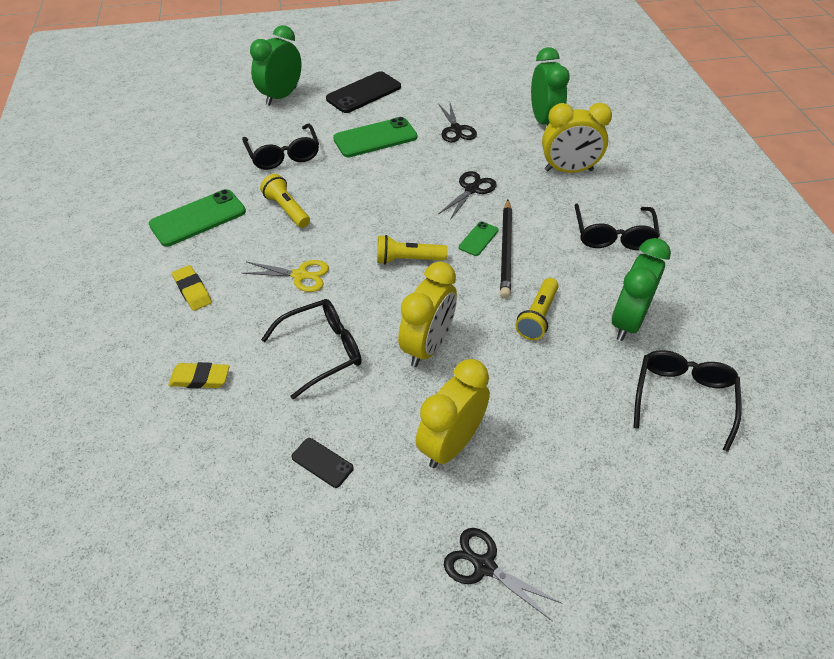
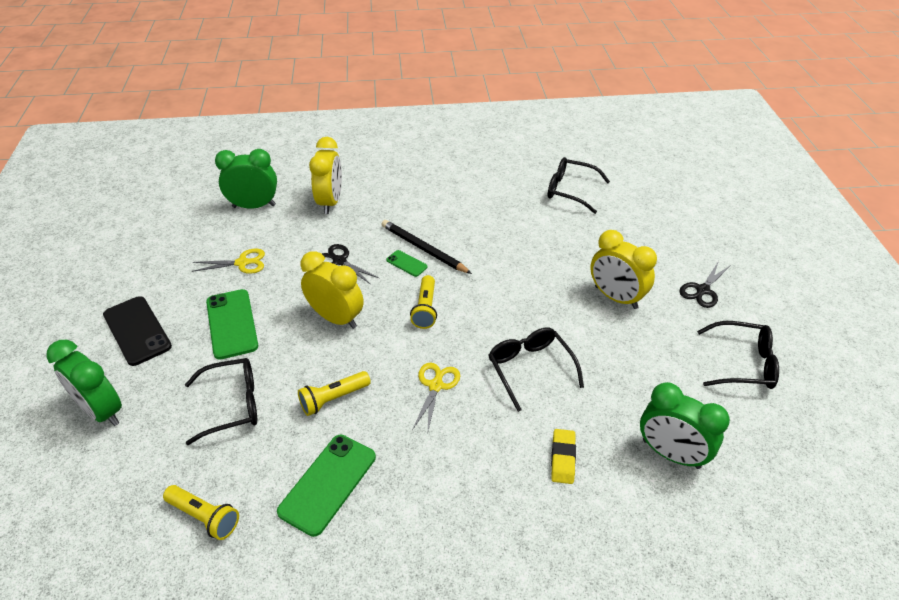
camera: 85 degrees left, 5 degrees down
(192, 291) = (447, 477): yellow eraser -> none
(198, 218) = (328, 484): green phone -> green phone turned 60 degrees clockwise
(322, 462) = (640, 369): black phone -> none
(427, 346) = (526, 303): yellow clock -> yellow clock (336, 318)
(456, 129) = (242, 263): black scissors -> yellow scissors
(506, 250) = (423, 249): black pencil -> black pencil turned 150 degrees counterclockwise
(537, 316) = (498, 242): yellow flashlight -> yellow flashlight (204, 517)
(613, 235) = (416, 192): black glasses -> black glasses (743, 364)
(627, 321) = (505, 201): green clock -> green clock (671, 454)

